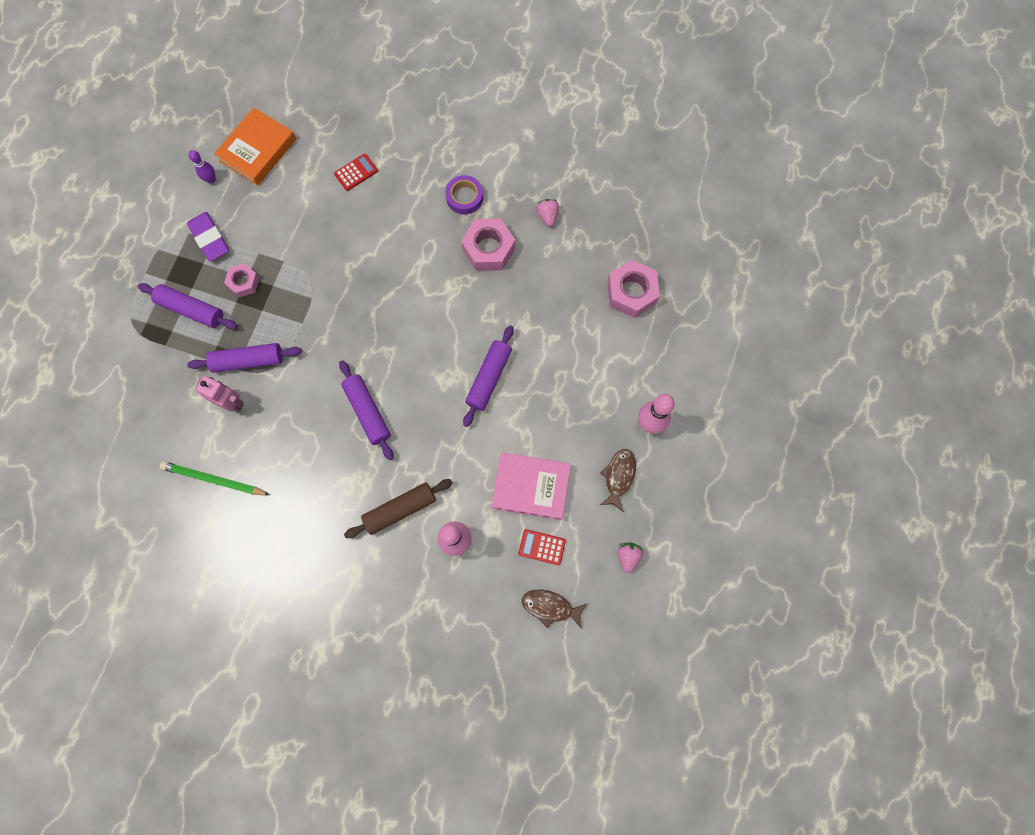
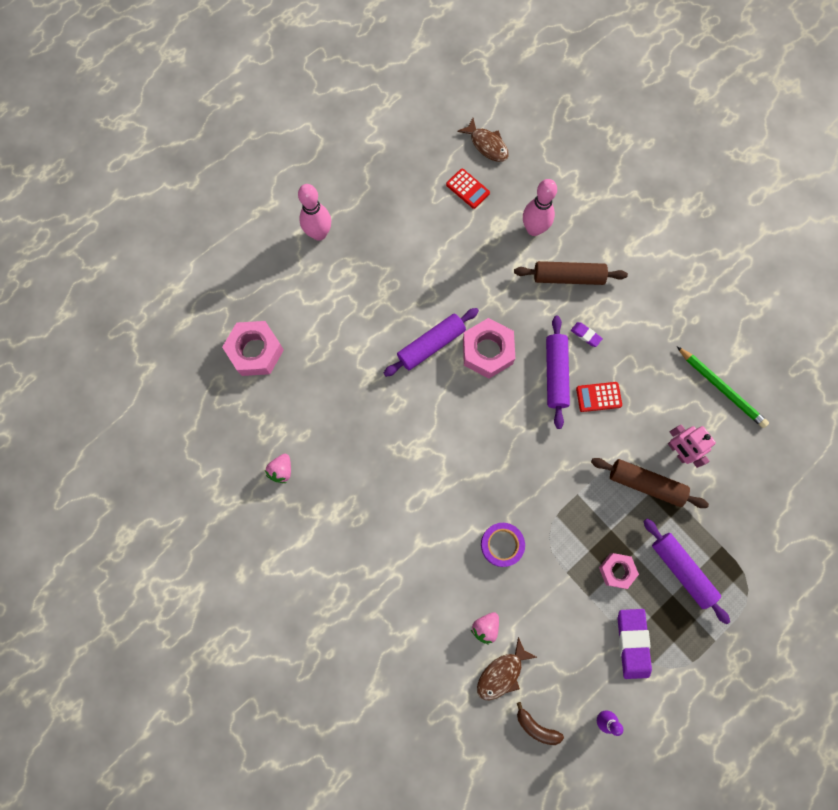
camera: 150 degrees left, 0 degrees up
(248, 361) = (645, 484): purple rolling pin -> brown rolling pin
(258, 150) = (536, 727): orange book -> brown banana
(356, 172) = (443, 633): red calculator -> red calculator (598, 397)
(358, 462) = (585, 335): none -> purple eraser
(464, 197) = (349, 538): purple tape -> purple tape (502, 545)
(488, 249) = (358, 469): pink nut -> pink nut (487, 351)
(531, 487) = (449, 237): pink book -> none
(618, 476) = (372, 207): brown fish -> brown fish (502, 673)
(627, 556) = (404, 148): pink strawberry -> pink strawberry (485, 627)

